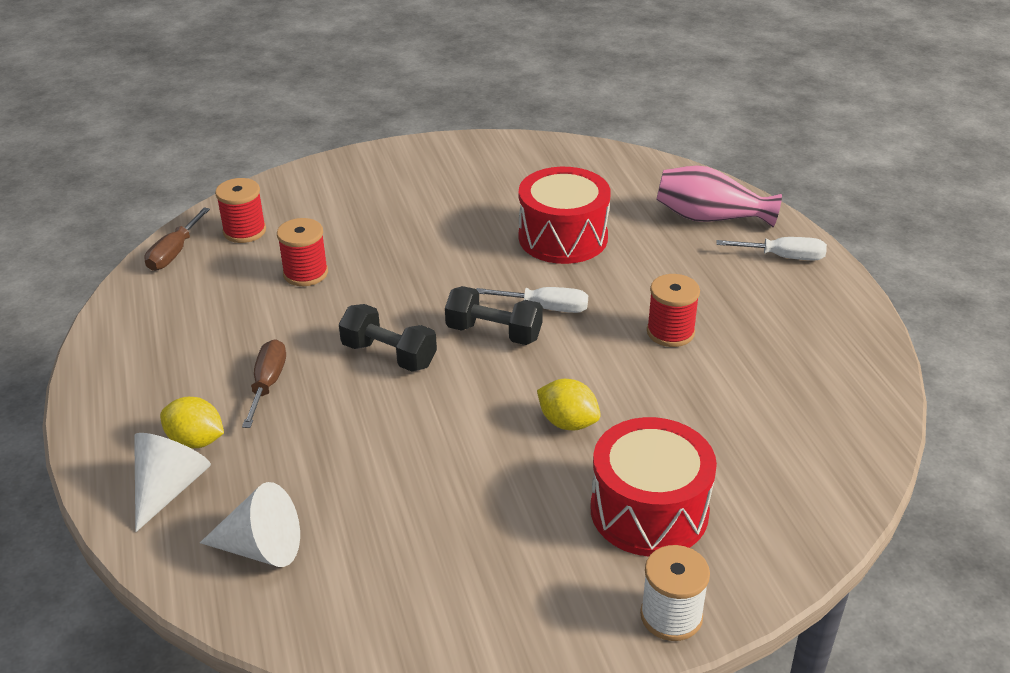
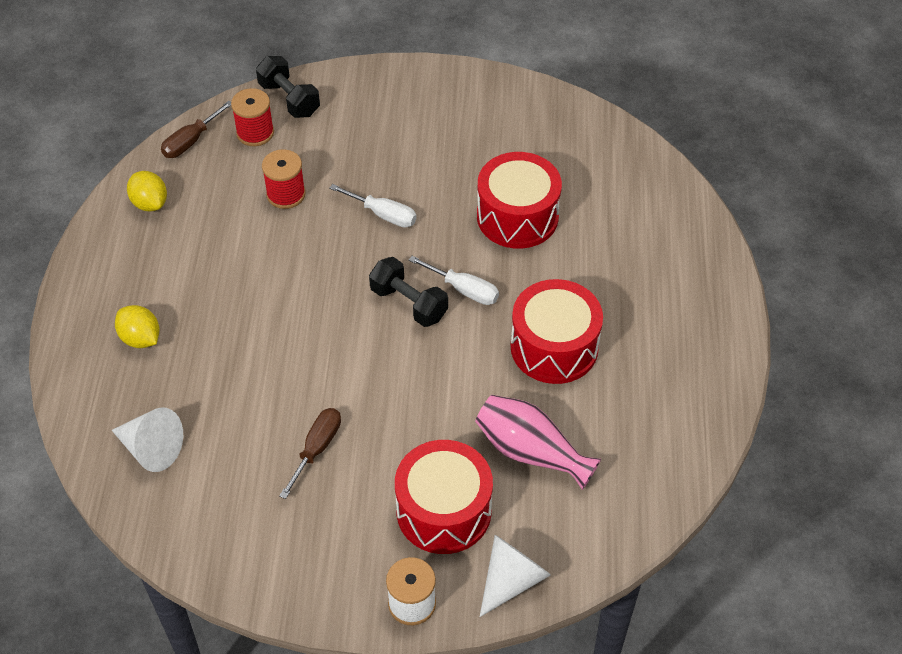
camera: 20 degrees right, 15 degrees up
(169, 488) = (107, 375): white cone -> white cone (512, 579)
(267, 384) = (212, 300): brown screwdriver -> brown screwdriver (317, 448)
(389, 355) = (316, 300): black dumbbell -> black dumbbell (289, 99)
(568, 422) = (423, 410): yellow lemon -> yellow lemon (150, 203)
(670, 332) = (554, 347): red spool -> red drum
(710, 218) = (660, 231): pink vase -> pink vase (531, 452)
(783, 257) = (700, 295): white screwdriver -> white screwdriver (383, 214)

